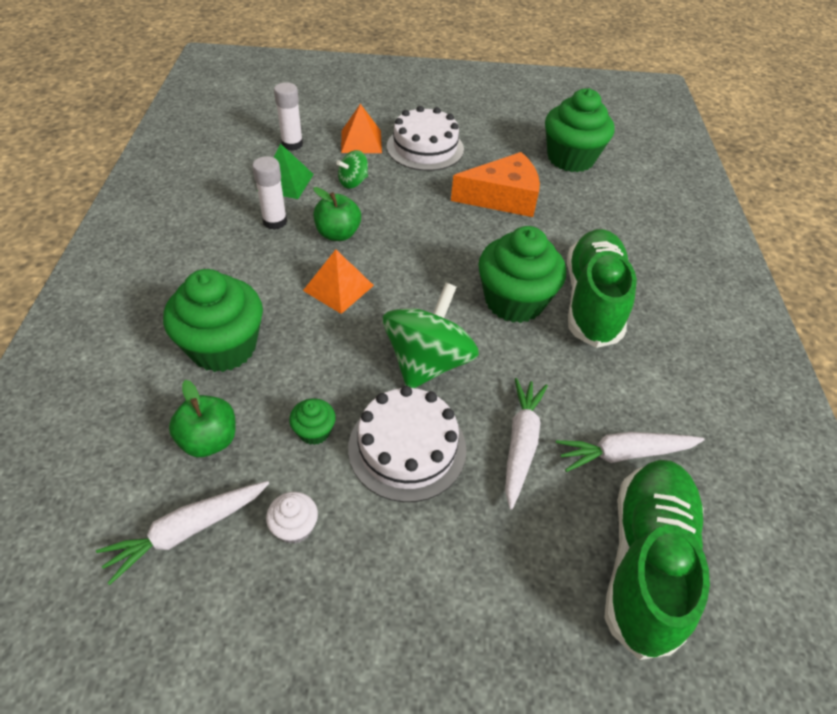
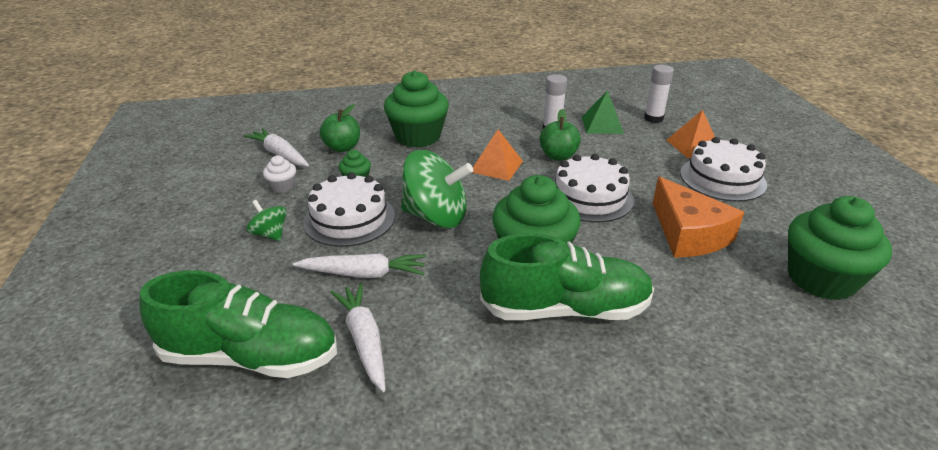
camera: 80 degrees right, 15 degrees down
(353, 182) = (630, 152): green spinning top -> green spinning top (270, 234)
(428, 236) = (589, 197): none -> white cake

